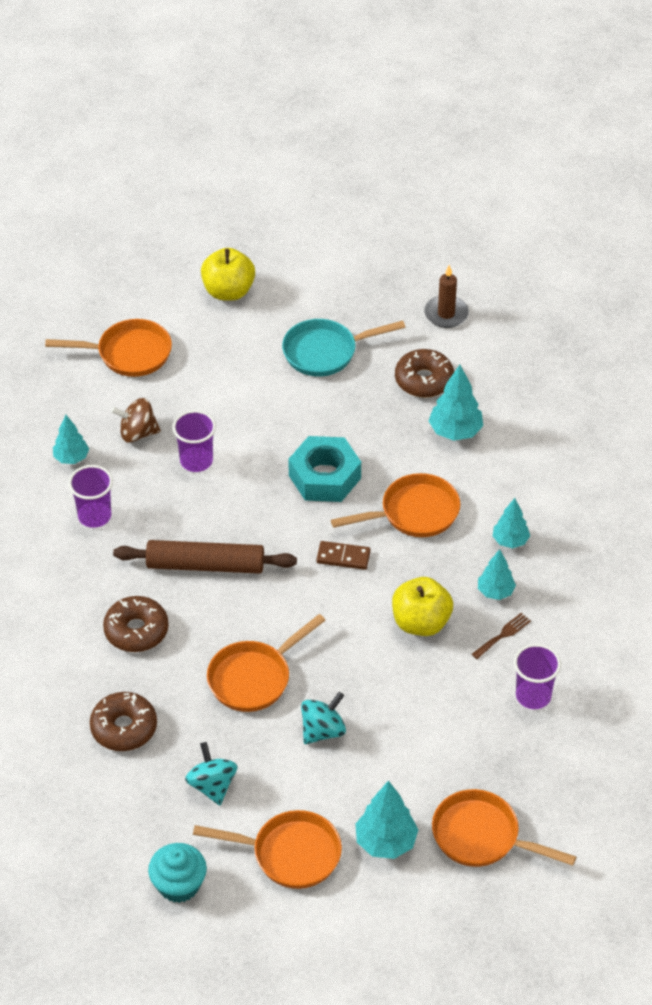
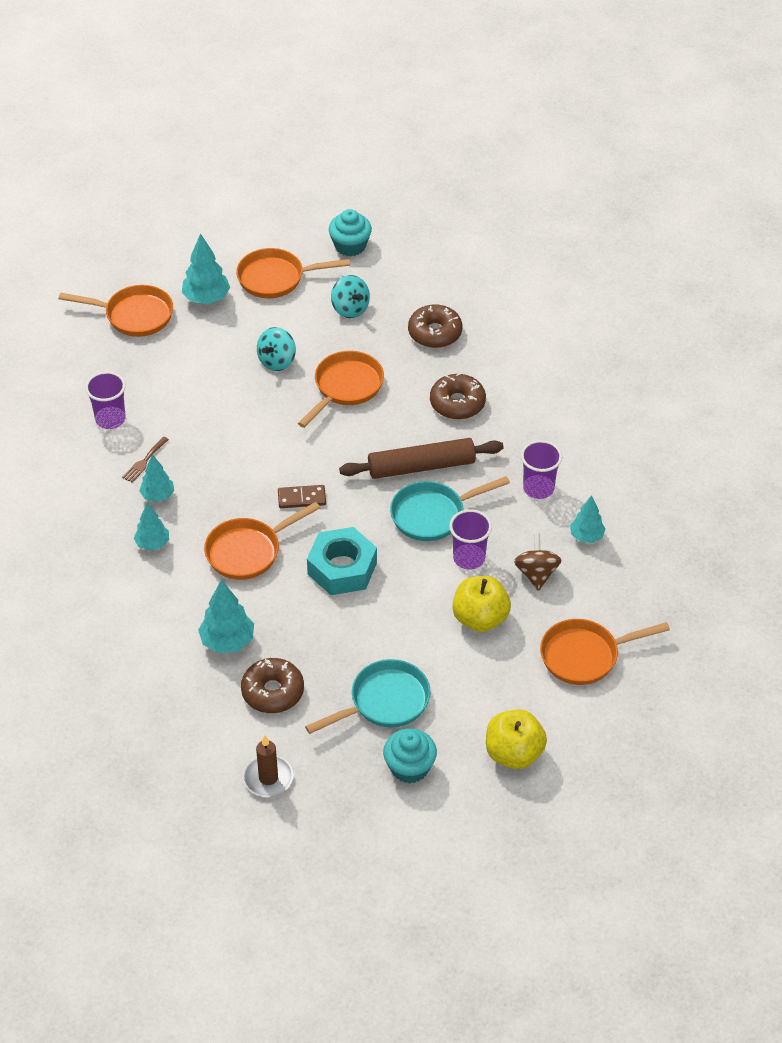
camera: 165 degrees right, 0 degrees up
(137, 433) = (536, 574): brown spinning top -> brown spinning top turned 75 degrees counterclockwise
(214, 511) = (433, 514): none -> turquoise pan
(322, 298) = (409, 767): none -> turquoise cupcake
(421, 622) = (218, 457): yellow apple -> yellow apple (480, 618)

